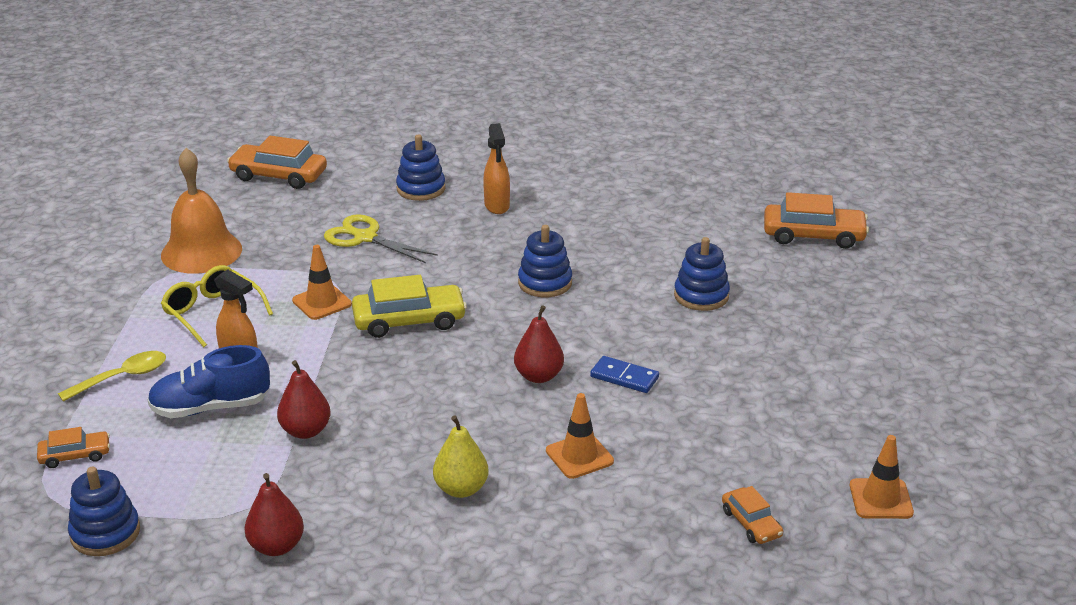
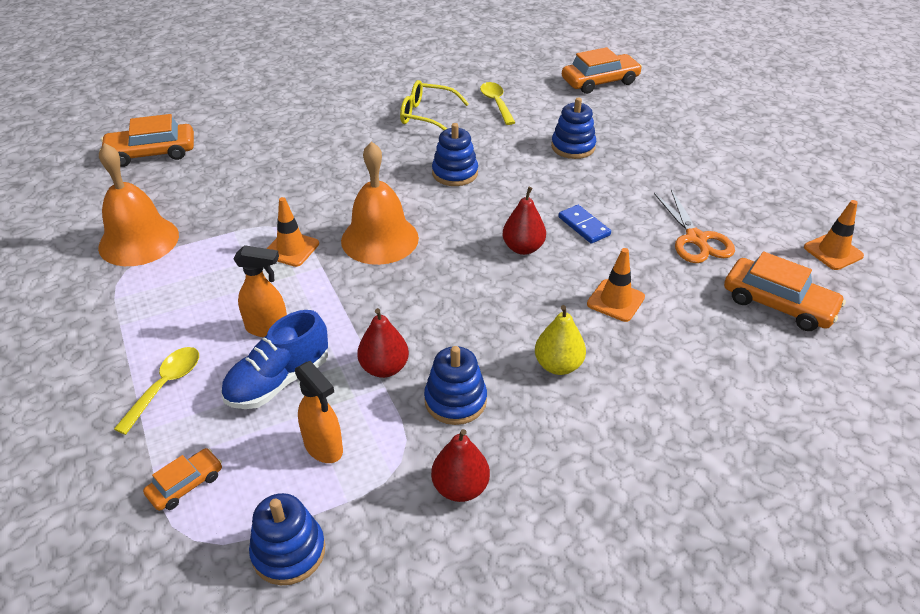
camera: 30 degrees left, 10 degrees up
(212, 313) = (200, 292): yellow glasses -> yellow glasses (427, 115)
(365, 237) = (277, 182): yellow scissors -> none
(409, 321) = (379, 239): yellow car -> orange bell
(421, 189) = (286, 129): blue stacking toy -> blue stacking toy (455, 400)
(497, 206) = (360, 125): orange spray bottle -> orange spray bottle (324, 447)
(624, 377) = (584, 226): blue domino -> blue domino turned 60 degrees clockwise
(665, 225) = (496, 103): none -> yellow spoon
(733, 431) = (696, 239): none -> orange scissors
(751, 523) = (778, 304): orange car -> orange car, size x1.81

